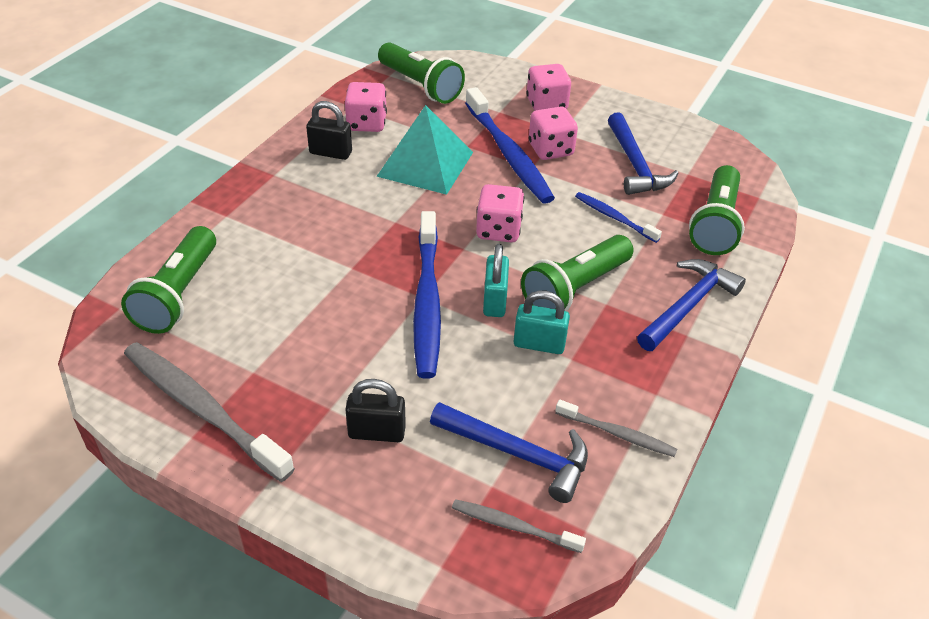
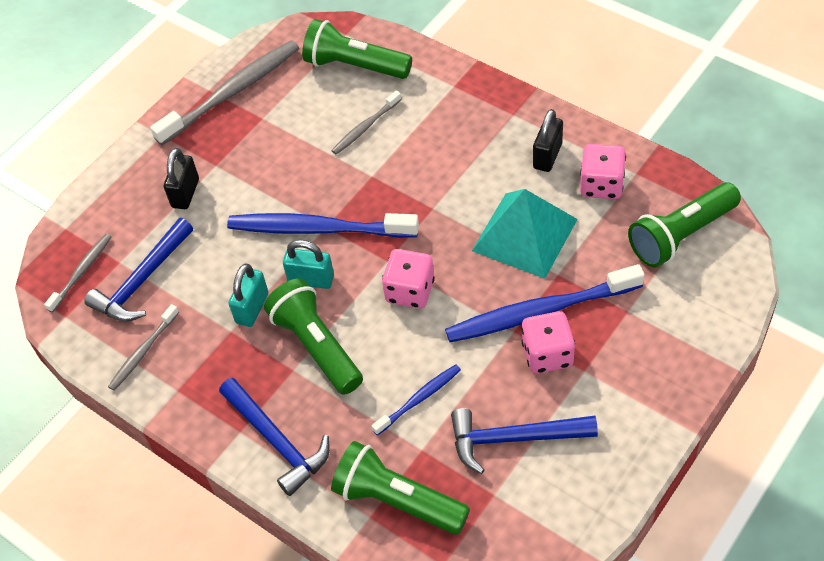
camera: 105 degrees right, 10 degrees up
(280, 277) = (365, 127): none -> grey toothbrush
(546, 104) = (643, 362): pink dice -> none

